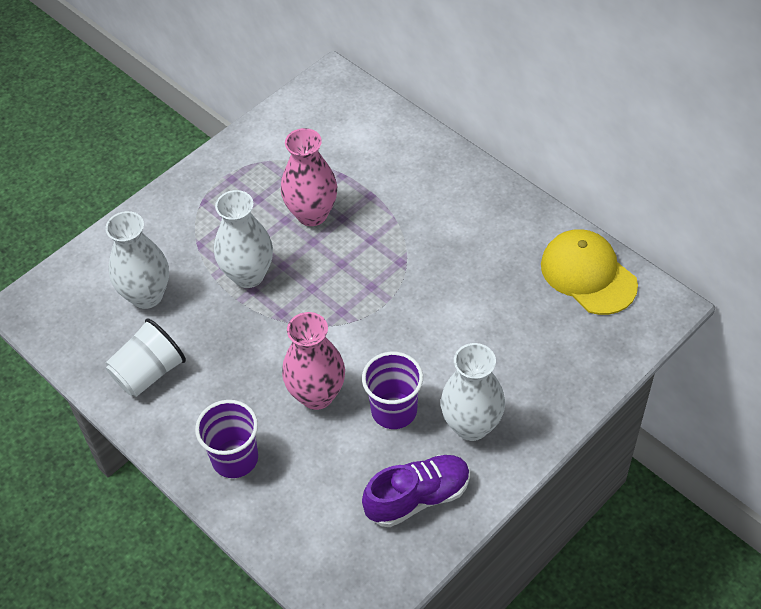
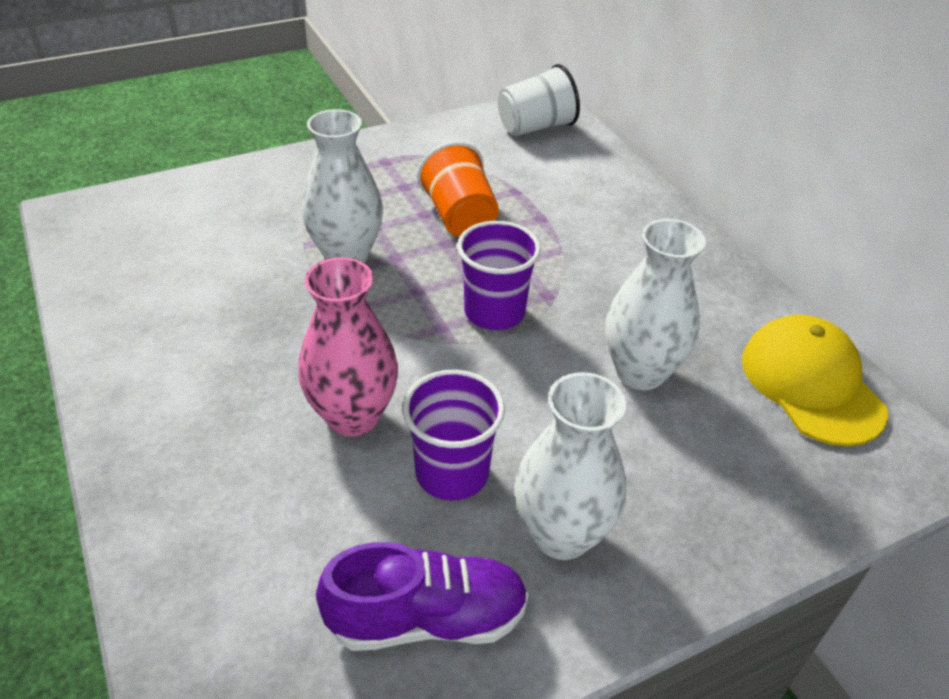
camera: 15 degrees right, 10 degrees down
(147, 295) = (213, 241): white vase -> white vase (640, 372)
(149, 373) = (155, 321): white cup -> white cup (535, 127)
(235, 458) = (190, 462): purple cup -> purple cup (494, 312)
(312, 214) = (459, 217): pink vase -> orange cup

